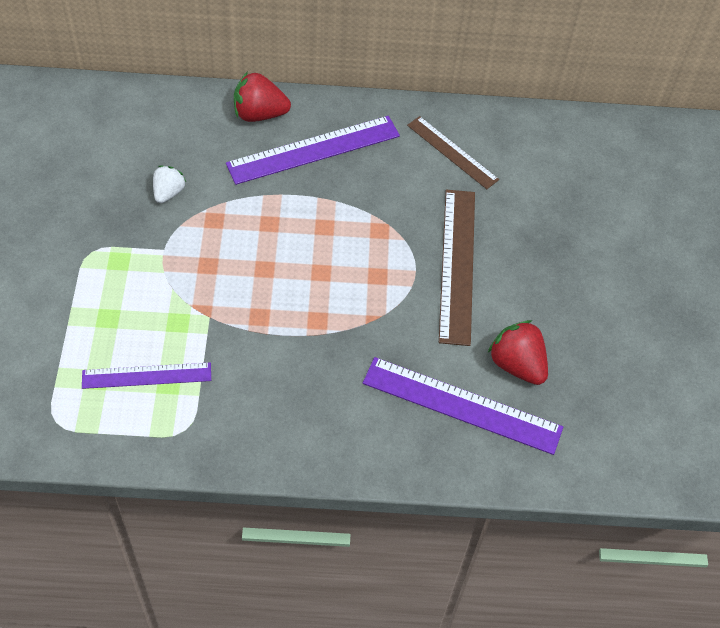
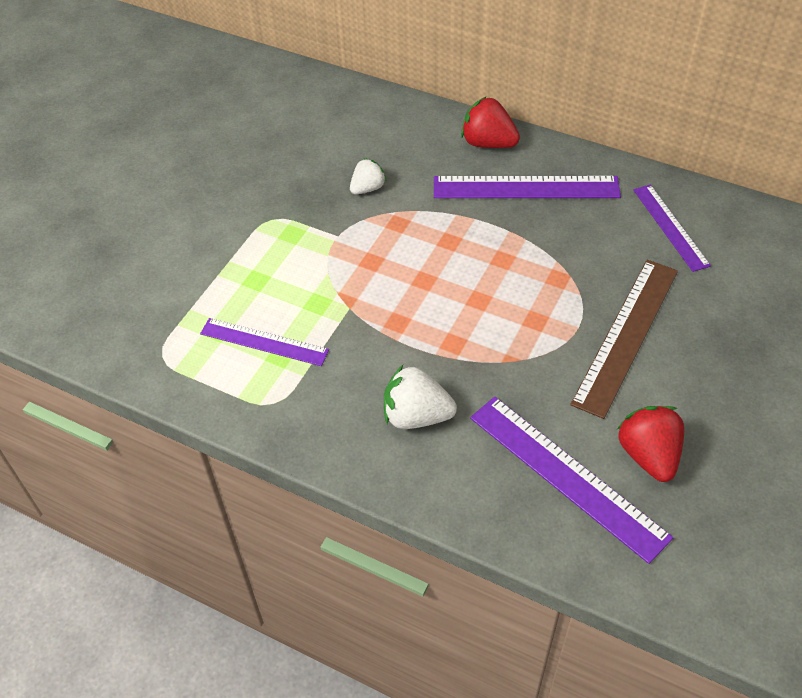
camera: 30 degrees right, 5 degrees down
(316, 397) = (416, 416): none -> white strawberry
(452, 152) = (670, 227): brown ruler -> purple ruler

